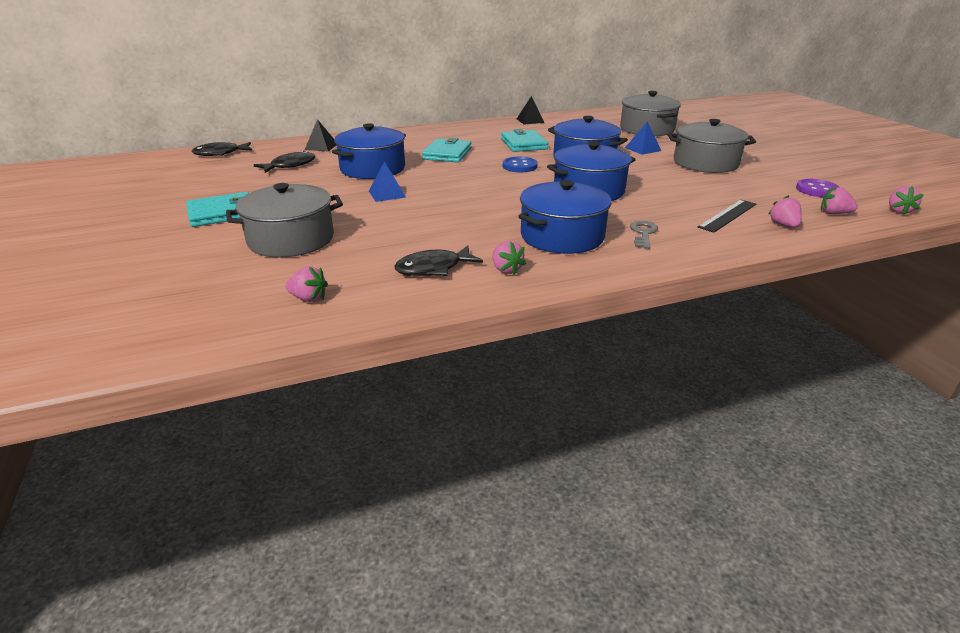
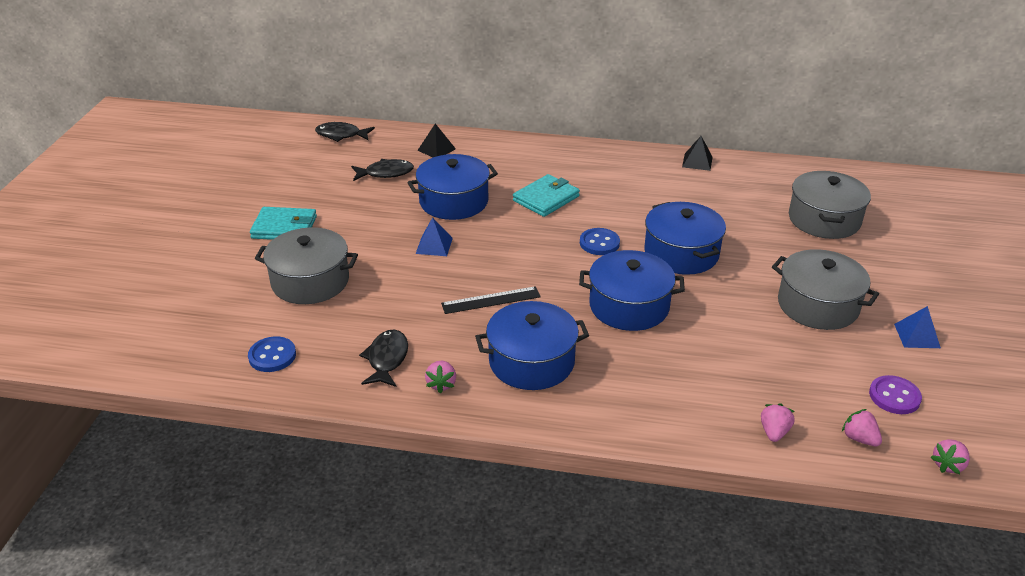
camera: 30 degrees right, 5 degrees up
(308, 298) = (272, 356): pink strawberry -> blue button
(433, 268) = (387, 359): black fish -> black fish turned 90 degrees clockwise
(524, 144) = (643, 205): turquoise wallet -> none
(643, 149) = (772, 256): blue pyramid -> blue pyramid (917, 336)
(643, 233) = (612, 387): grey key -> none
(727, 215) = (731, 396): black ruler -> black ruler (491, 300)

